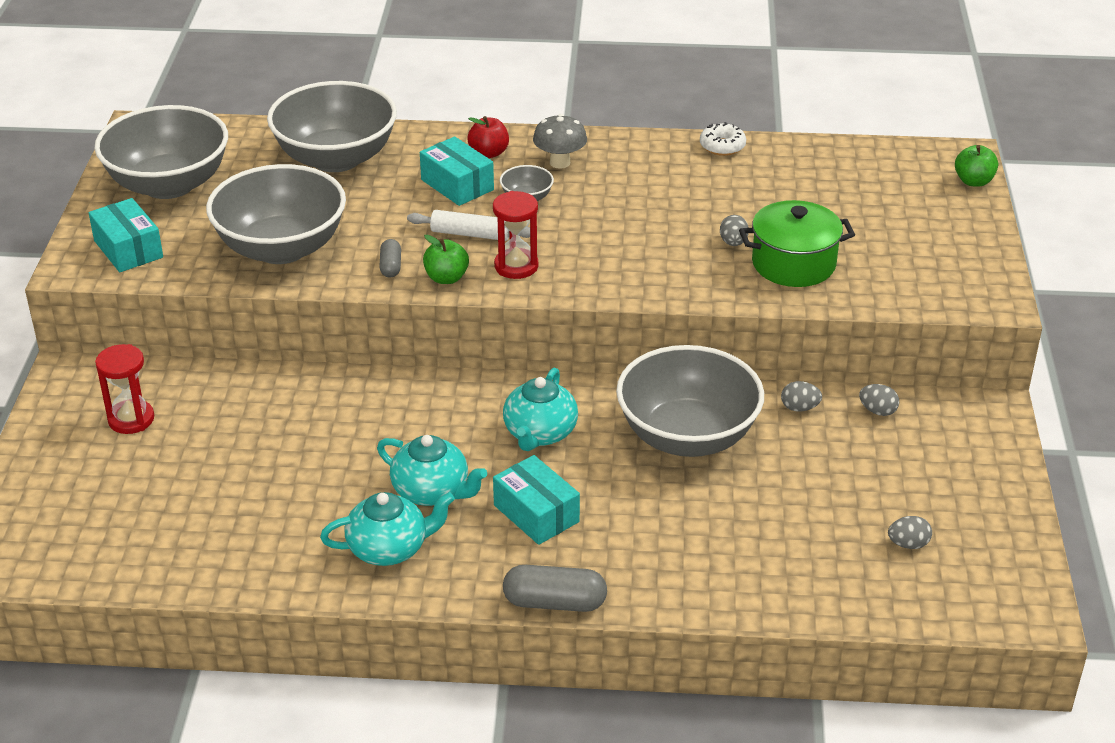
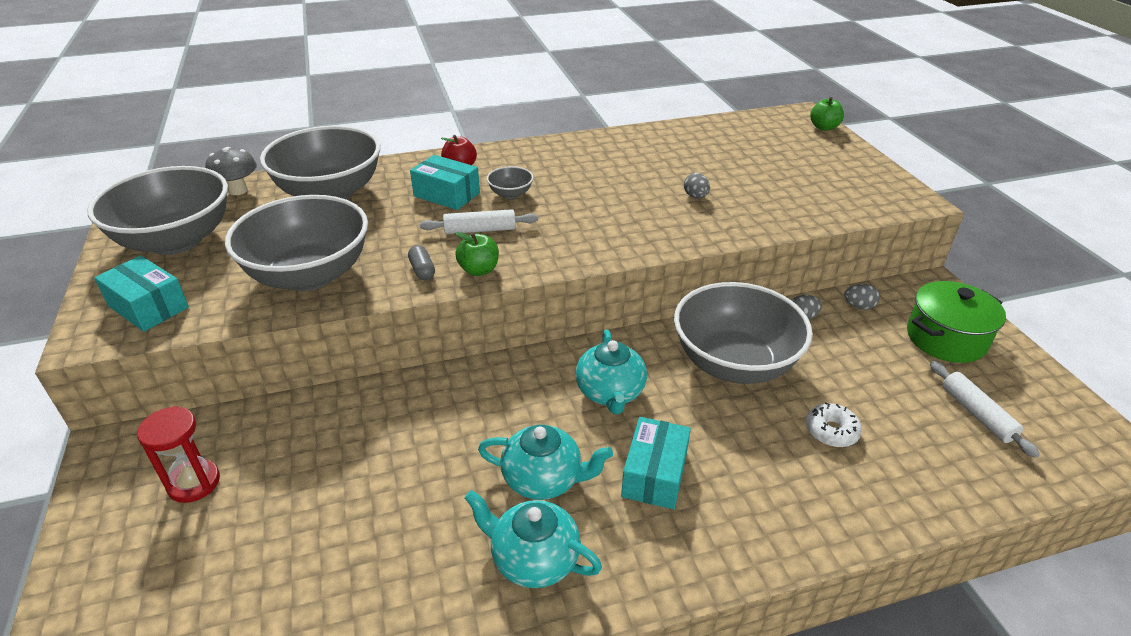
camera: 20 degrees left, 0 degrees up
(389, 548) = (533, 559): turquoise teapot -> turquoise teapot turned 120 degrees counterclockwise
(516, 266) = (535, 248): red hourglass -> none
(536, 513) = (654, 474): turquoise box -> turquoise box turned 75 degrees clockwise
(554, 602) = (732, 572): grey capsule -> none
(560, 162) = (521, 165): grey mushroom -> grey mushroom (238, 190)
(722, 146) = (635, 134): white donut -> white donut (831, 431)
(793, 264) = (752, 203): green pot -> green pot (945, 338)
(908, 544) = (977, 414): grey egg -> white rolling pin

